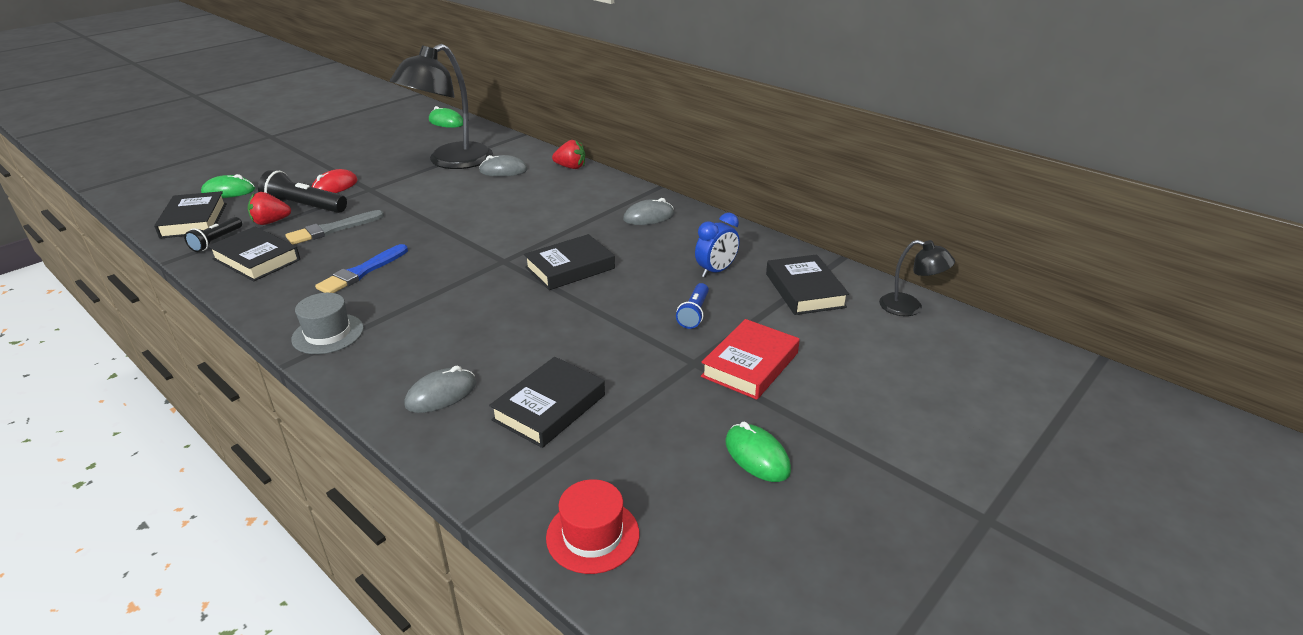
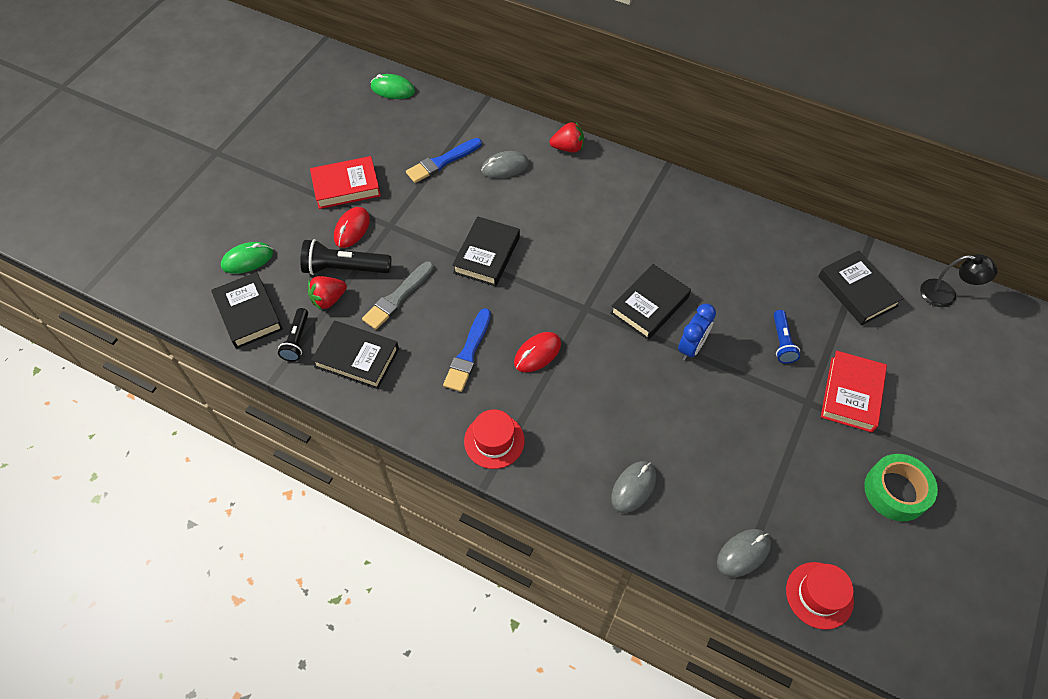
camera: 15 degrees left, 25 degrees up
(328, 334) = (494, 441): grey hat -> red hat
(355, 164) = (346, 186): none -> red book
(428, 282) = (537, 353): none -> red mouse
(451, 161) = (442, 162): black lamp -> blue brush
(549, 407) = (724, 480): black book -> black book (487, 255)
(648, 217) = (681, 215): grey mouse -> grey mouse (743, 553)
(716, 271) = (775, 281): blue clock -> blue clock (691, 347)
(757, 456) = (896, 491): green mouse -> green tape

